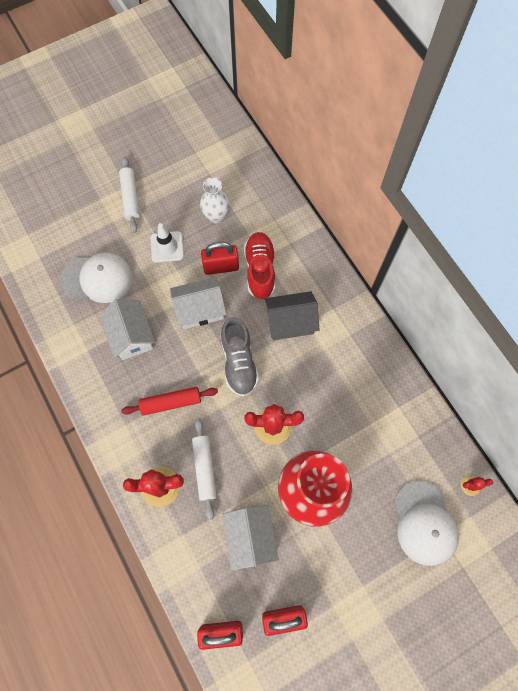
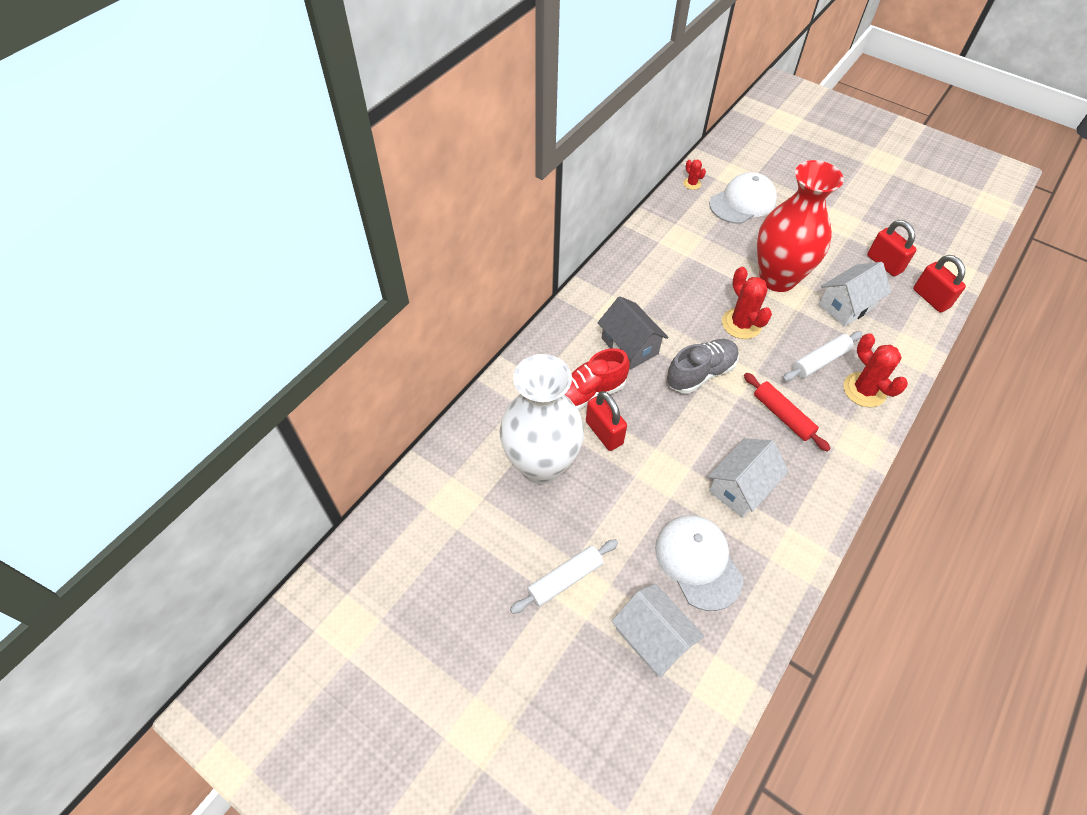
camera: 115 degrees left, 15 degrees down
(167, 247) = (611, 501): white traffic cone -> none
(200, 309) = (667, 432): white house -> white house (653, 637)
(216, 216) = (541, 464): white vase -> white vase, size x2.05

